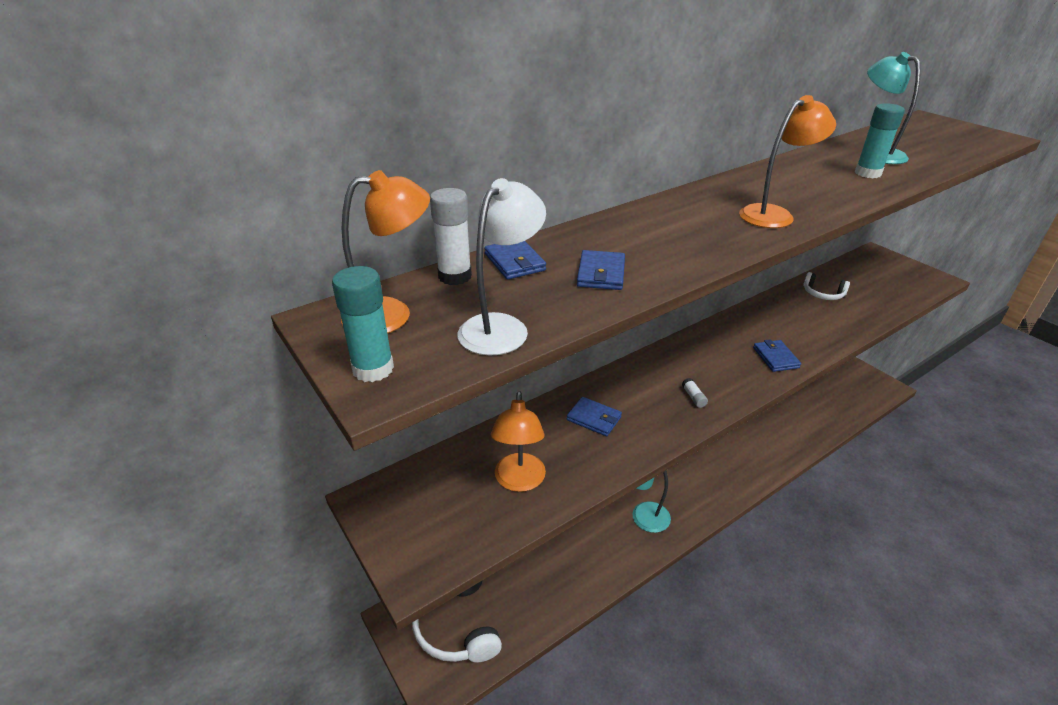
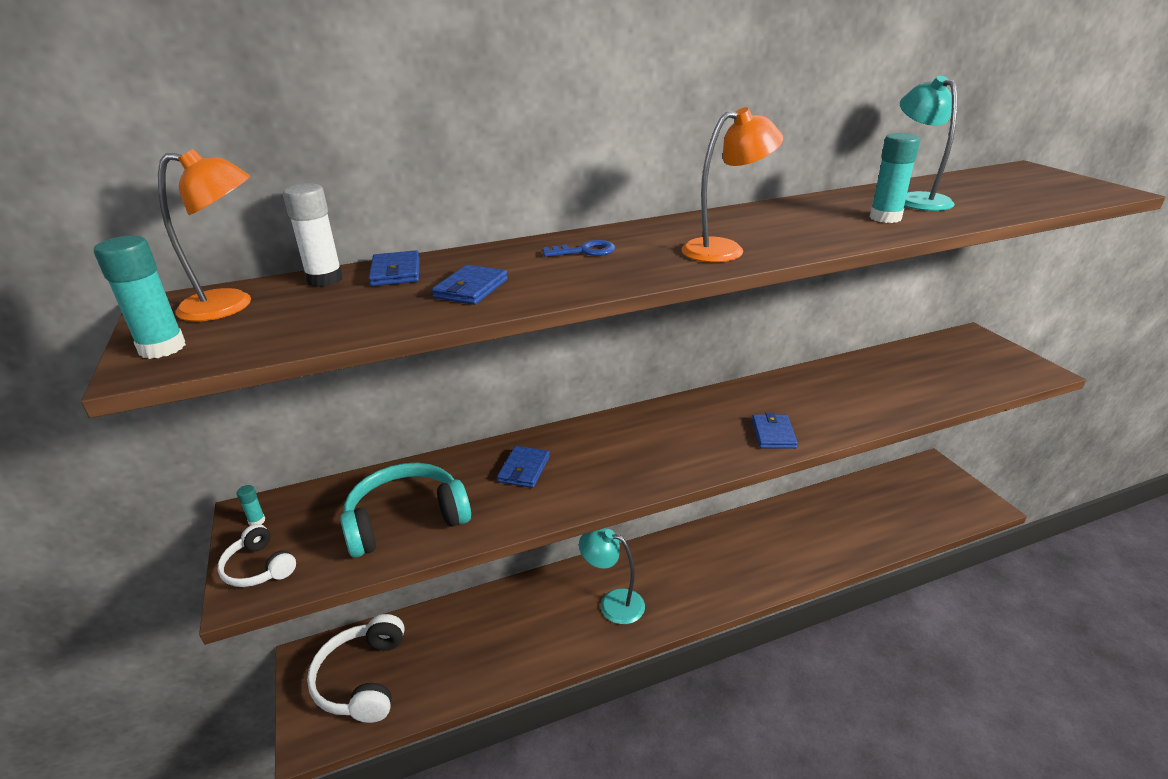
camera: 15 degrees right, 5 degrees down
(380, 506) = (257, 521): none -> turquoise glue stick
(501, 327) = (319, 325): white lamp -> none
(519, 481) = (406, 519): orange lamp -> turquoise headphones
(594, 418) = (524, 469): blue wallet -> blue wallet turned 60 degrees clockwise
(661, 225) = (585, 251): none -> blue key
(693, 397) = (649, 463): white glue stick -> none
(823, 294) = (875, 372): white headphones -> white headphones (258, 567)

